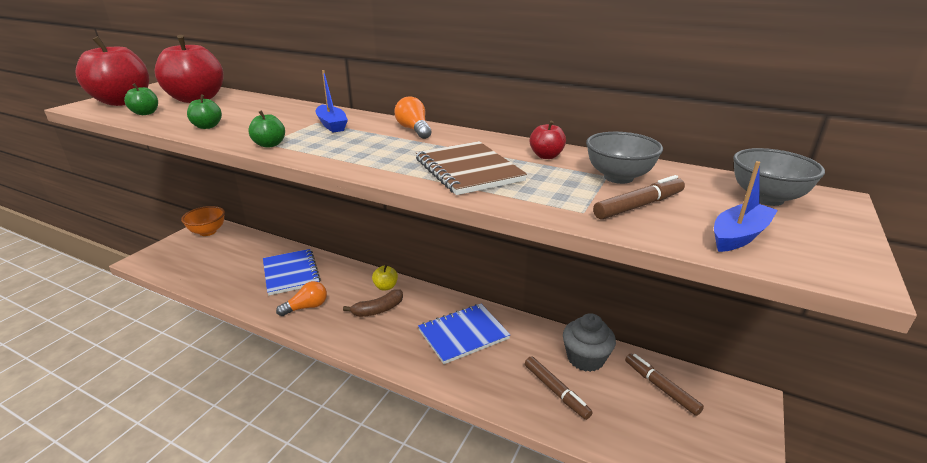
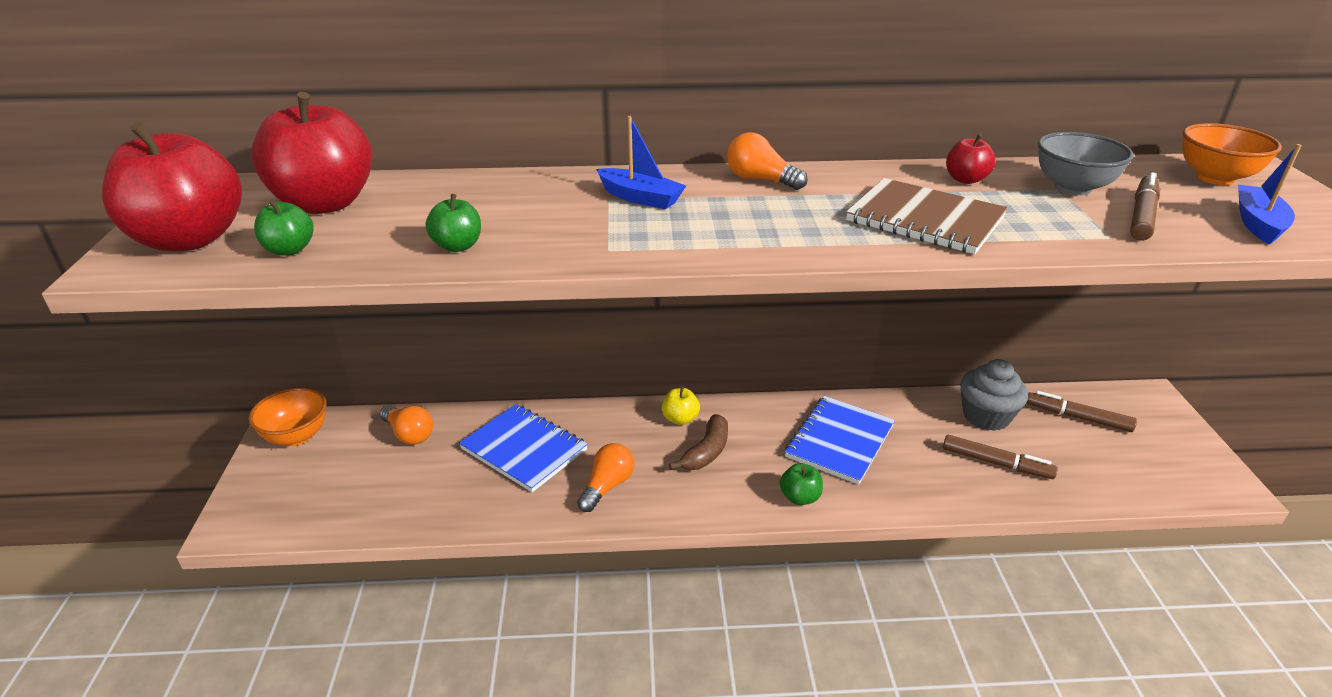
camera: 30 degrees left, 5 degrees up
(251, 247) = (409, 434): none -> orange light bulb
(269, 145) = (619, 250): green apple -> green apple (800, 497)
(766, 198) = (1215, 178): grey bowl -> orange bowl

